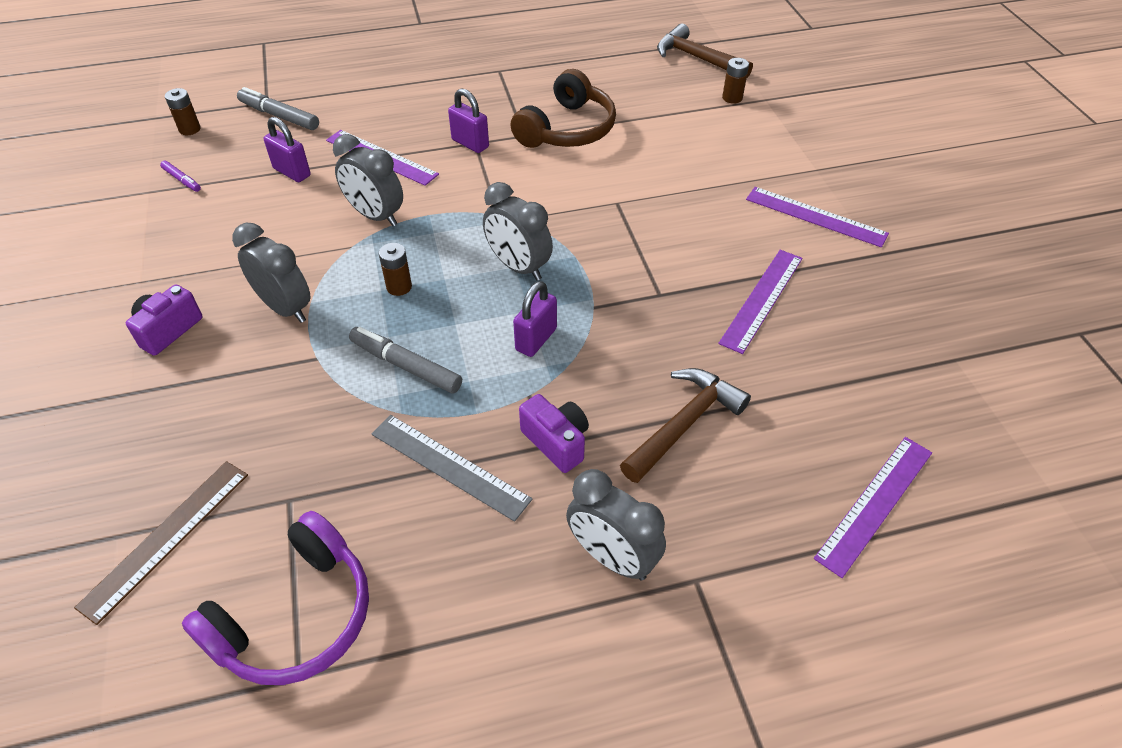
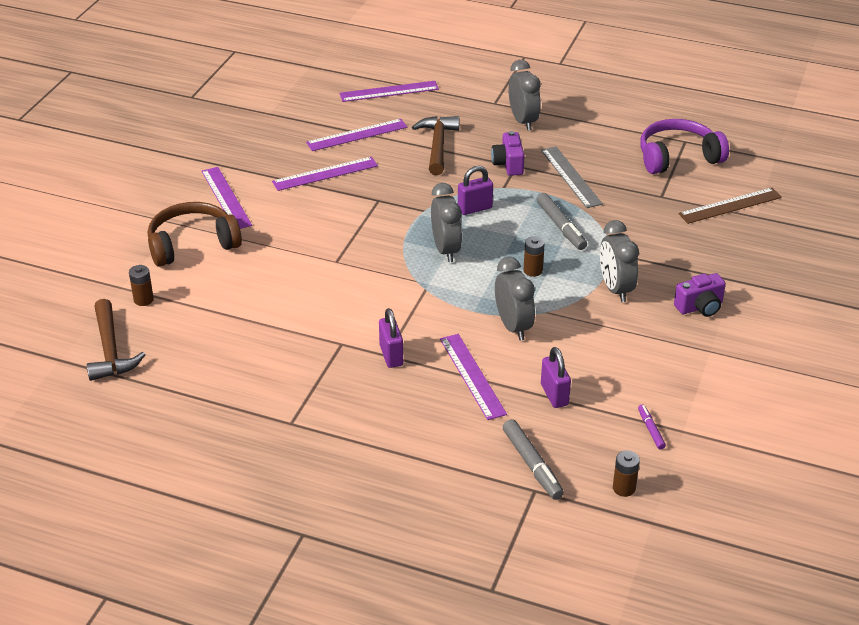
camera: 145 degrees left, 10 degrees down
(567, 129) = (303, 333): brown headphones -> brown headphones (192, 244)
(684, 424) = (438, 145): brown hammer -> brown hammer turned 105 degrees clockwise
(806, 383) = (357, 135): none -> purple ruler

